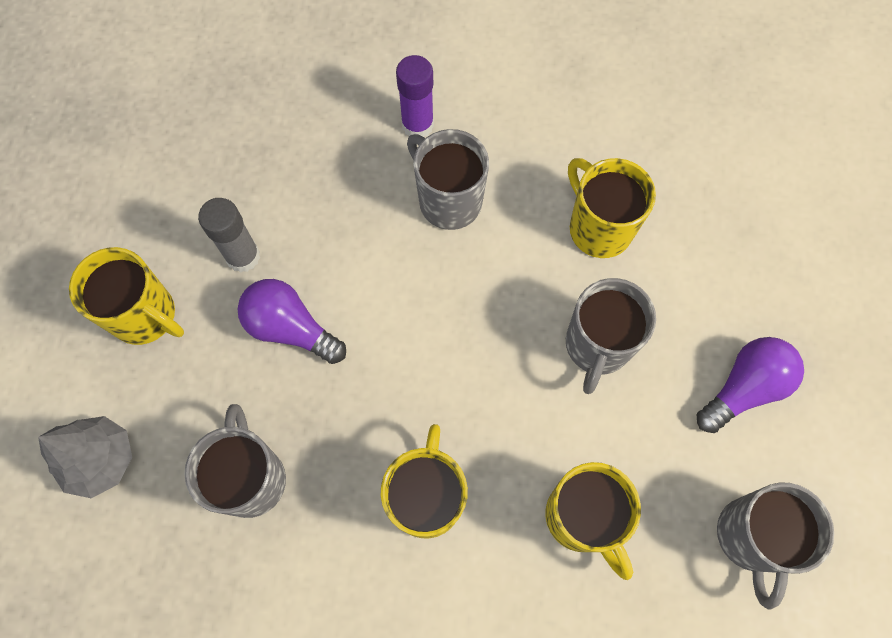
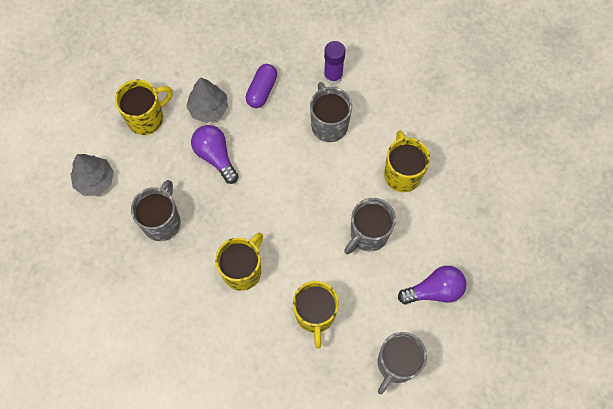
camera: 25 degrees right, 0 degrees up
(145, 316) = (146, 118): yellow mug -> yellow mug turned 90 degrees counterclockwise
(243, 256) = (208, 108): grey glue stick -> grey tree
(316, 192) = (262, 90): none -> purple capsule

